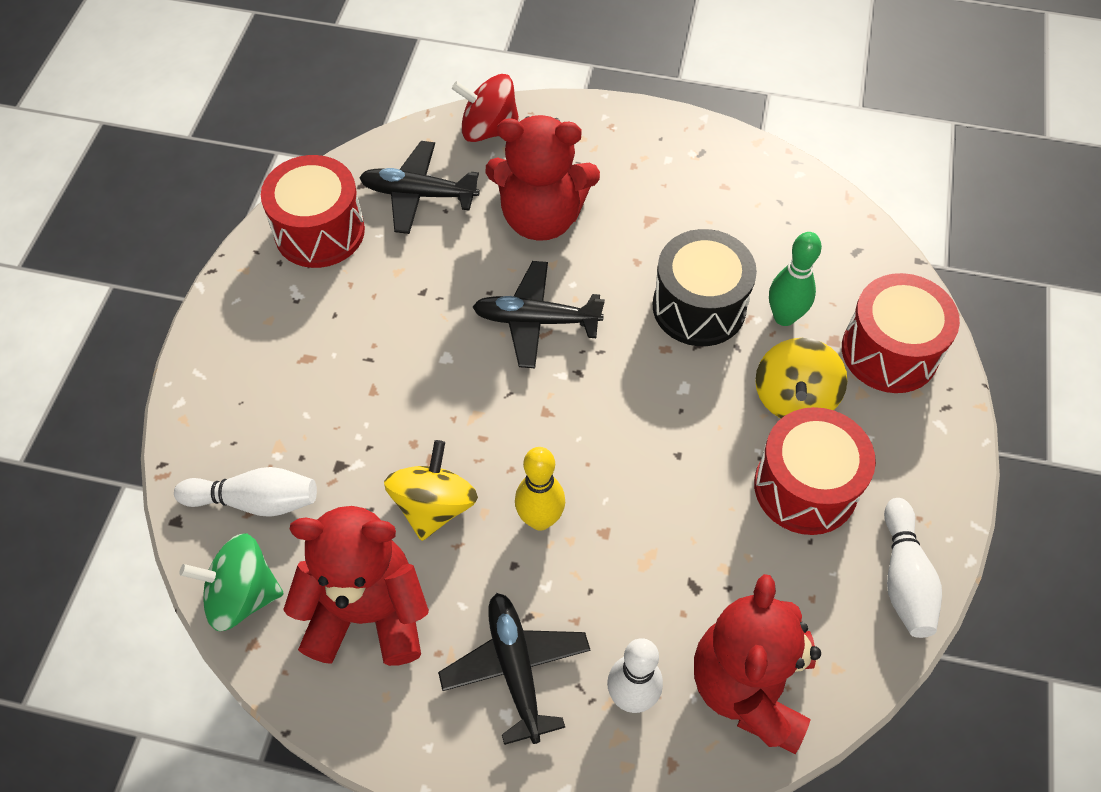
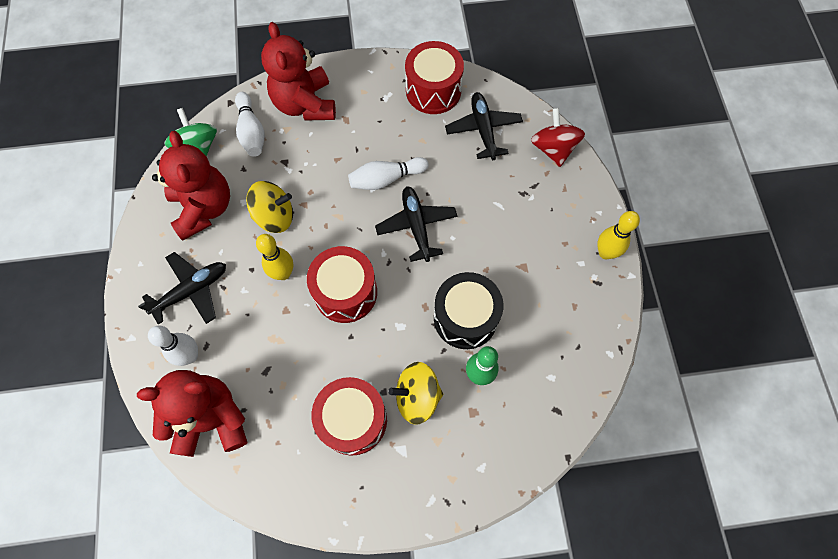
camera: 70 degrees right, 10 degrees up
(541, 218) = (496, 203): red teddy bear -> red teddy bear (305, 104)
(663, 130) = (605, 253): none -> yellow bowling pin
(889, 351) = (478, 452): red drum -> red drum (345, 292)
(904, 578) = (307, 498): white bowling pin -> white bowling pin (386, 179)

